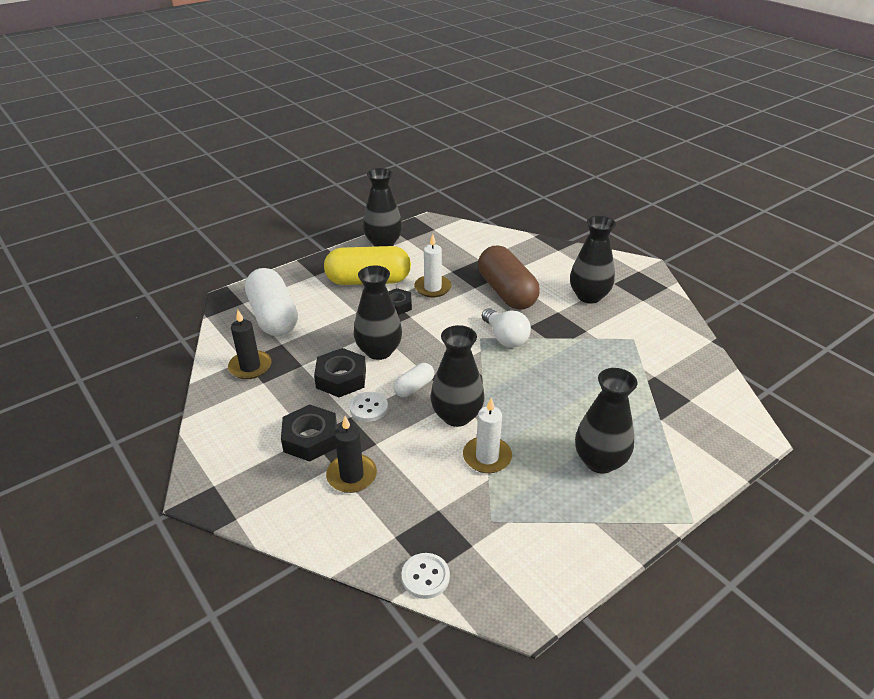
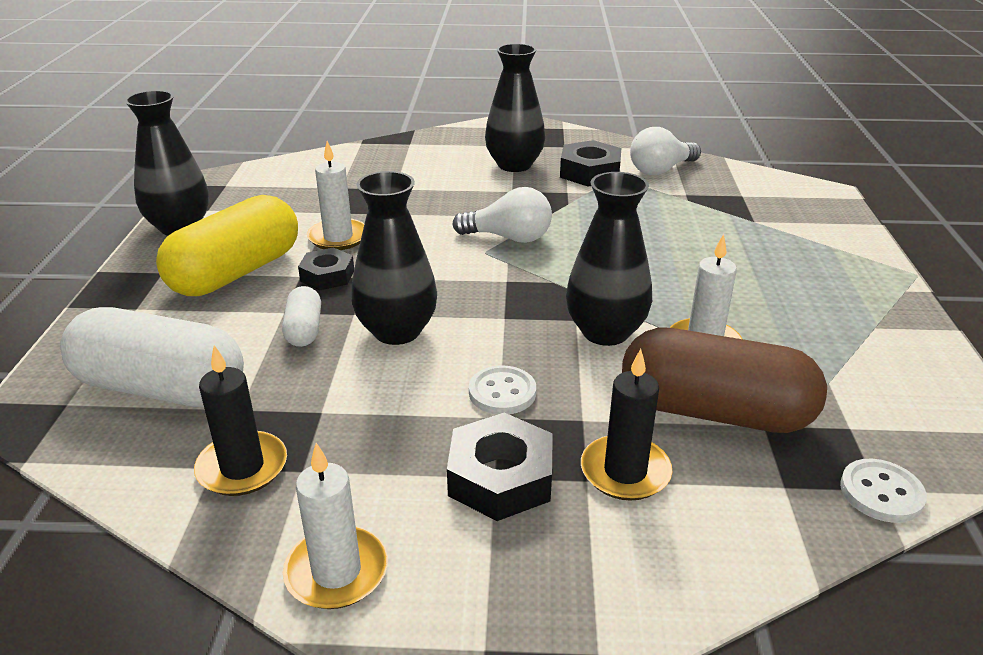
camera: 50 degrees left, 5 degrees down
(219, 425) = (336, 571): none -> white candle
(341, 378) = (406, 388): black nut -> black nut (590, 172)
(414, 387) = (510, 337): white capsule -> white capsule (304, 330)
(506, 292) = (430, 200): brown capsule -> brown capsule (714, 412)
(600, 461) = (783, 280): black vase -> none
(672, 351) = (661, 170): none -> white light bulb

